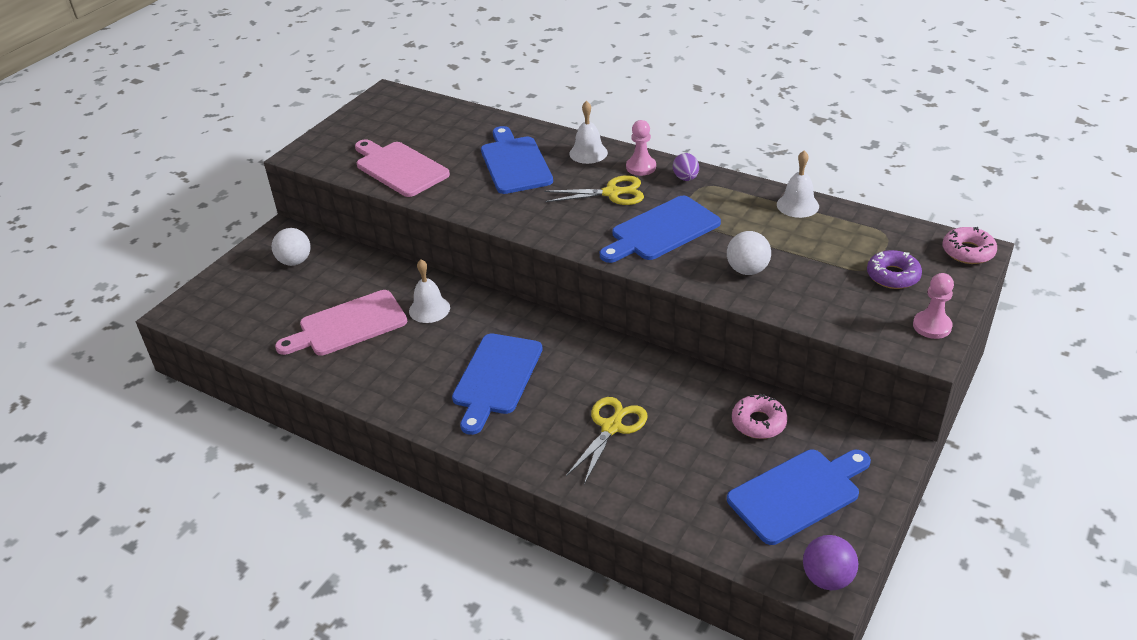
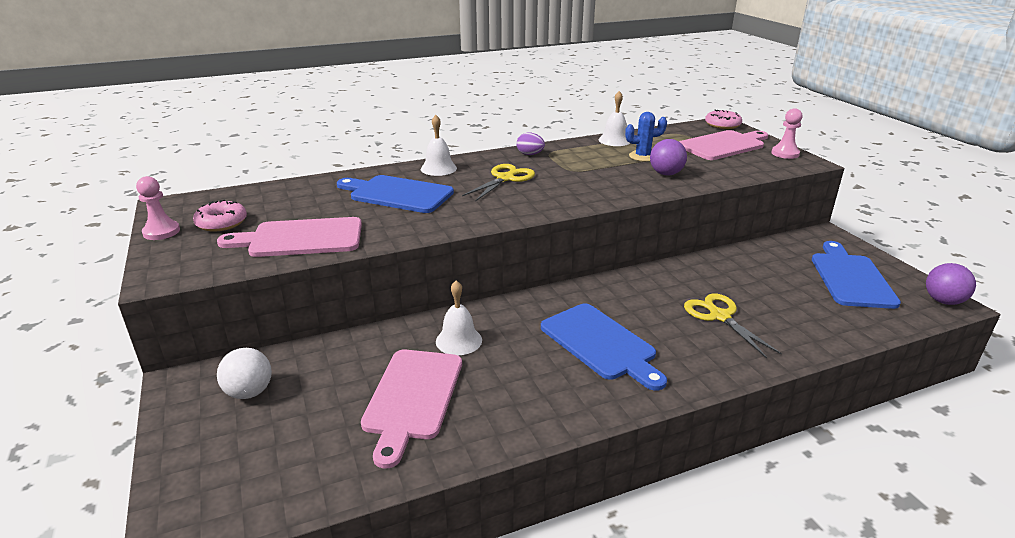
camera: 55 degrees left, 10 degrees down
(641, 167) = (490, 161): pink pawn -> pink pawn (161, 232)
(661, 231) = (580, 180): blue cutting board -> none
(747, 270) = (666, 174): white ball -> purple ball
(758, 422) = (766, 262): pink donut -> pink donut (221, 223)
(775, 239) = (642, 156): none -> blue cactus
(893, 276) = (723, 145): purple donut -> pink cutting board

